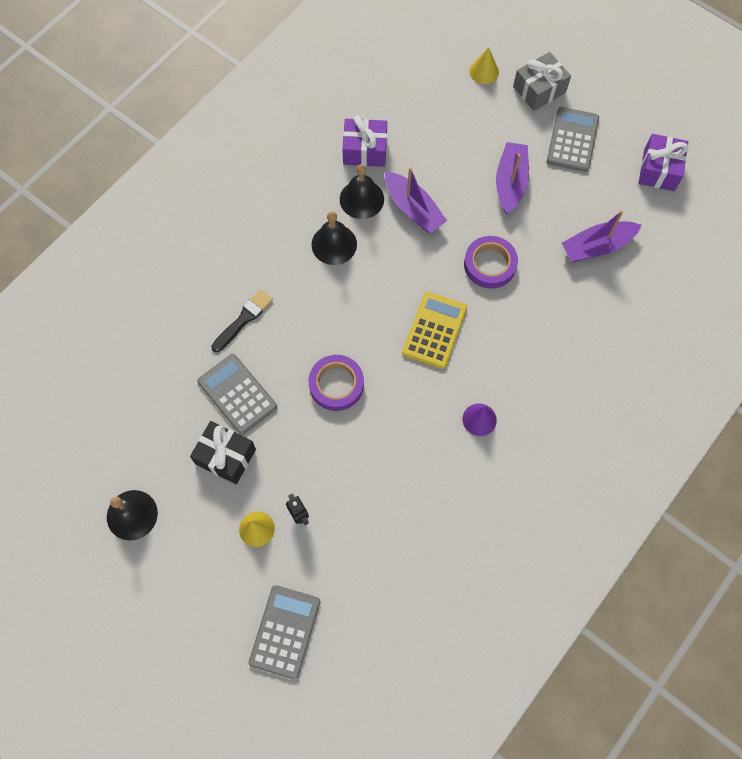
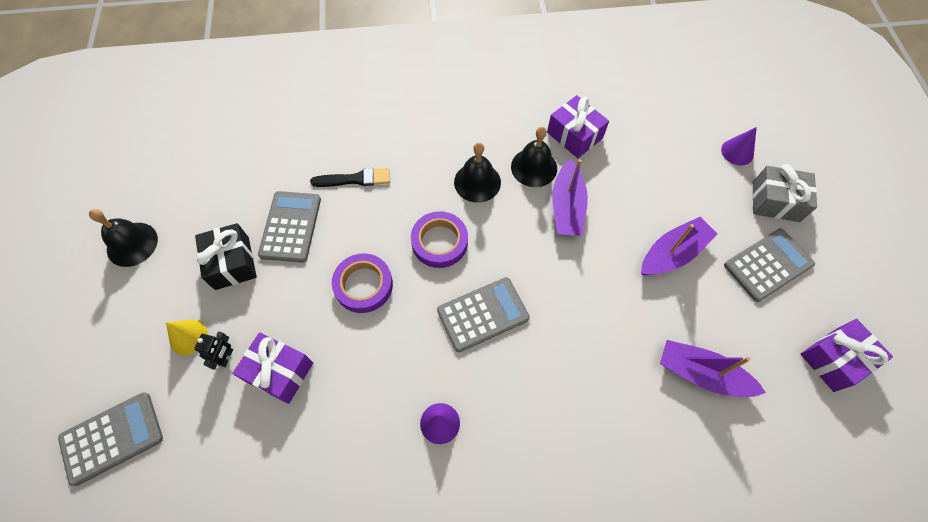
camera: 45 degrees right, 5 degrees down
(345, 488) = (279, 372): none -> purple gift
(434, 330) = (483, 314): yellow calculator -> grey calculator
(484, 71) = (737, 152): yellow cone -> purple cone
(490, 264) = (585, 303): purple tape -> purple tape (439, 242)

